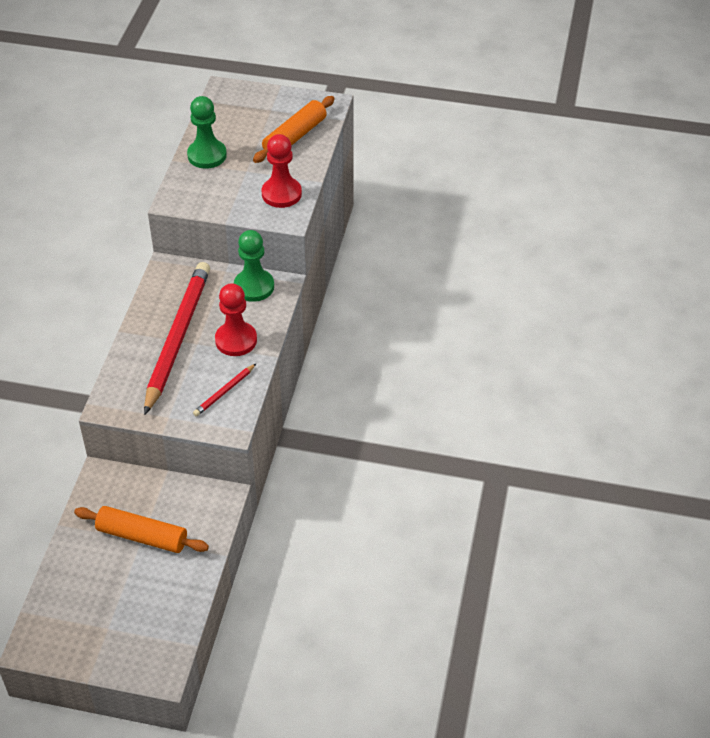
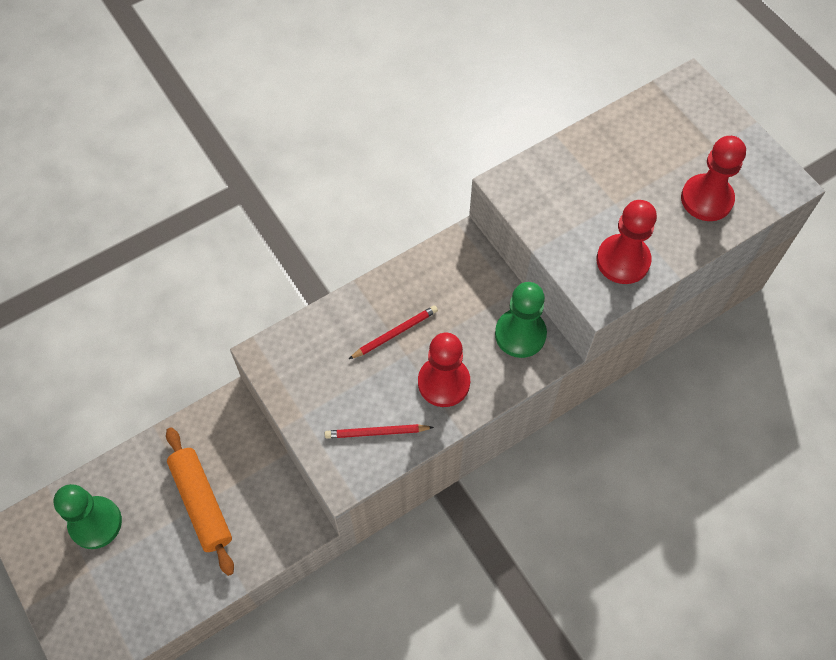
camera: 45 degrees right, 15 degrees up
(177, 338) = (395, 333): red pencil -> red pencil, size x0.42
(207, 155) = (594, 154): green pawn -> green pawn (95, 523)
(295, 137) = (706, 199): orange rolling pin -> red pawn

